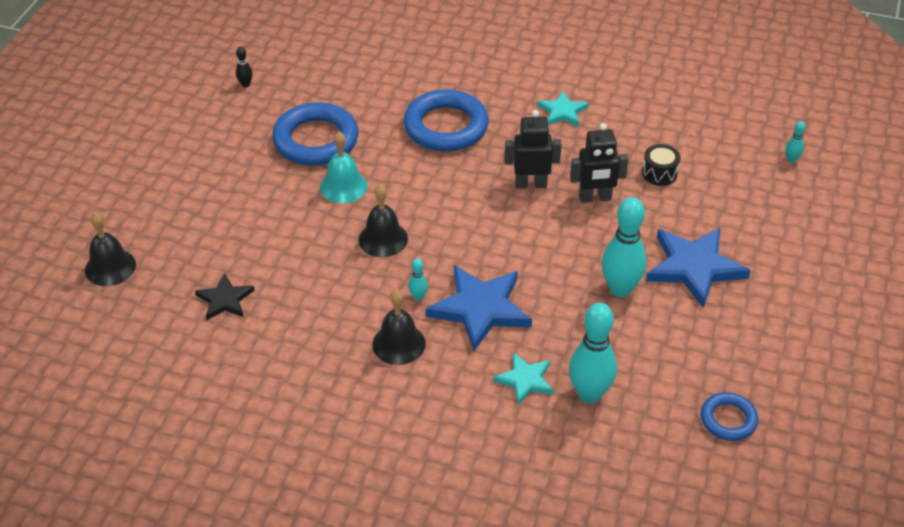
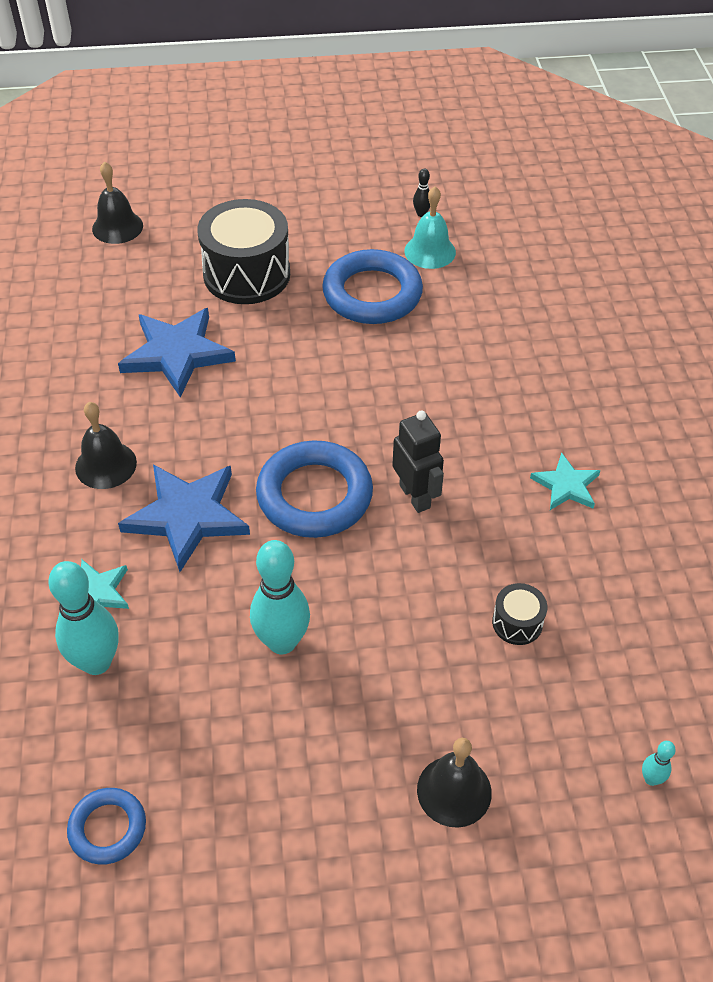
camera: 65 degrees right, 5 degrees up
(225, 300) = (110, 315): black star -> none
(238, 202) = (246, 274): none -> black drum
(343, 186) = (315, 340): turquoise bell -> turquoise bell (430, 251)
(383, 239) = (253, 398): black bell -> black bell (454, 791)
(418, 297) = (180, 457): turquoise bowling pin -> none
(446, 126) = (464, 388): blue ring -> blue ring (314, 495)
(595, 198) = (428, 567): black robot -> none
(694, 267) = (361, 714): blue star -> blue star (177, 354)

